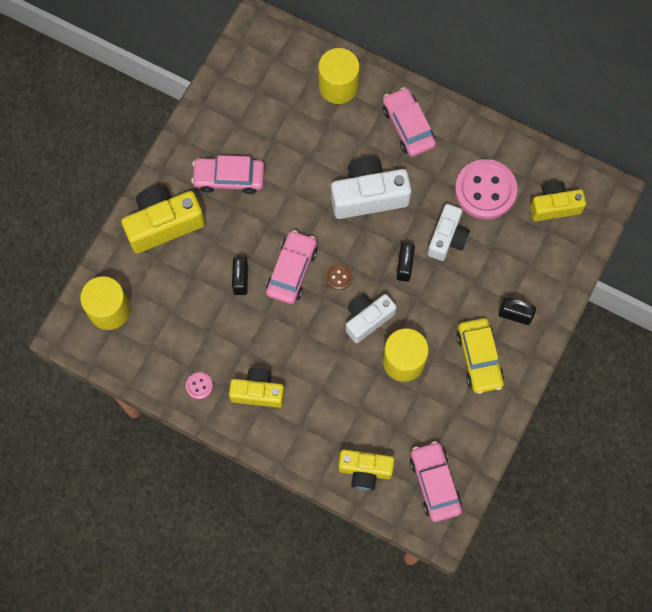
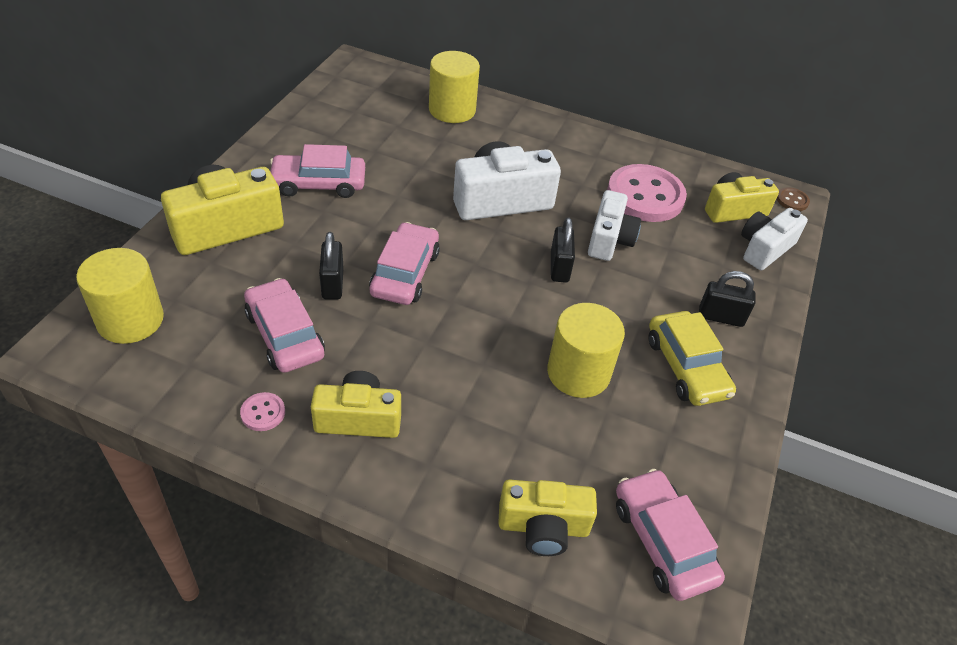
camera: 10 degrees left, 25 degrees down
(339, 277) = (471, 280): brown button -> brown button (792, 200)
(367, 319) = (518, 325): white camera -> white camera (764, 249)
(408, 126) = (539, 142): pink car -> pink car (285, 334)

